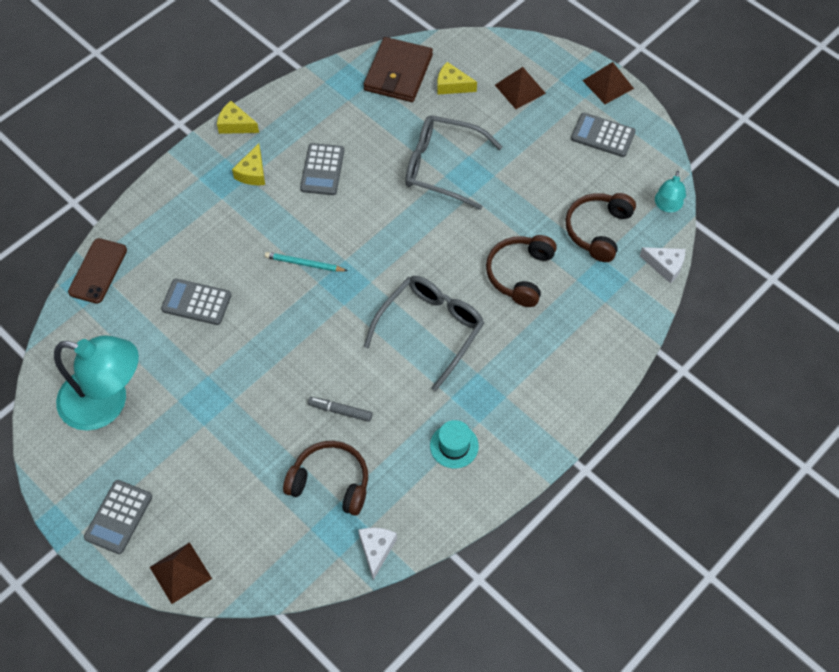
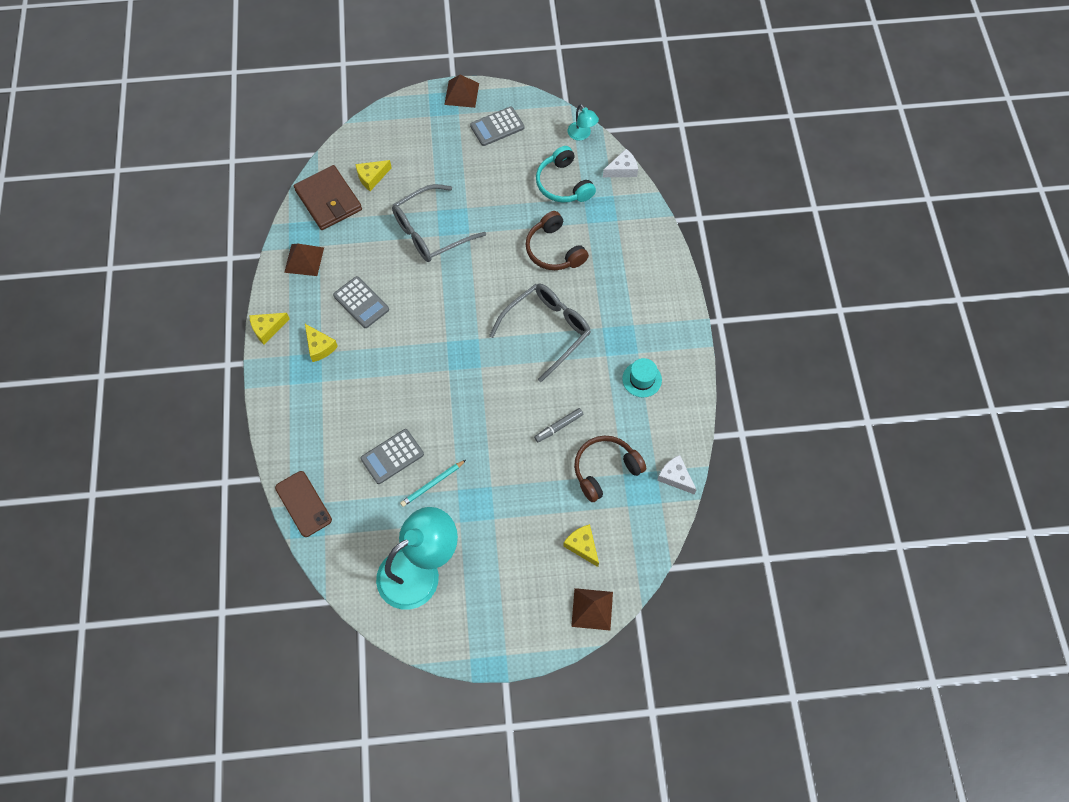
camera: 50 degrees left, 5 degrees up
(119, 517) = (516, 621): grey calculator -> none
(237, 518) = (582, 546): none -> yellow cheese
(304, 264) = (426, 367): turquoise pencil -> turquoise pencil (432, 484)
(430, 329) = (547, 330): grey glasses -> grey glasses turned 60 degrees clockwise
(520, 89) = (415, 142): brown pyramid -> brown pyramid (304, 260)
(598, 230) = (563, 184): brown headphones -> turquoise headphones

